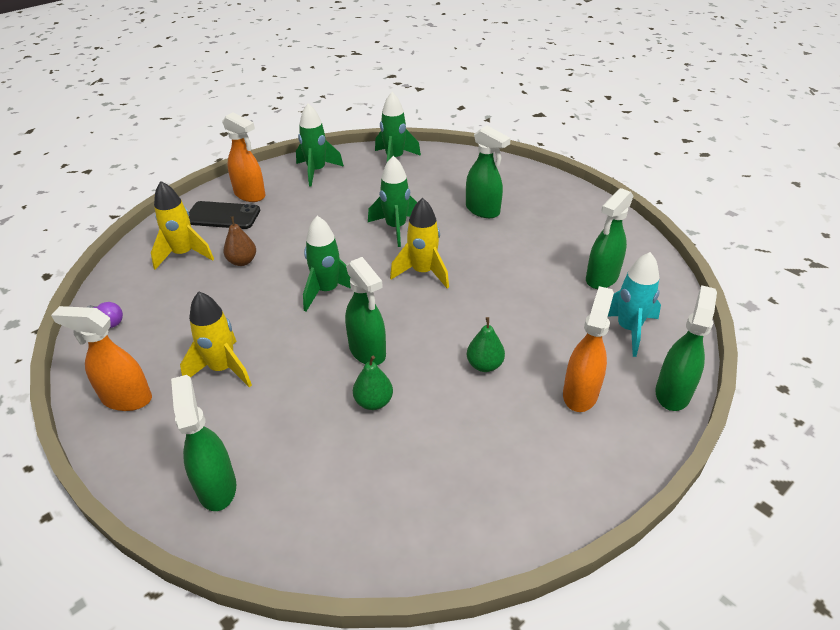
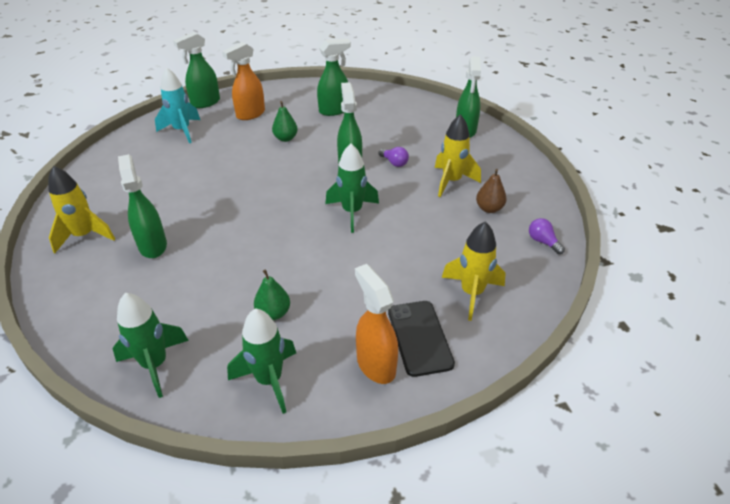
camera: 155 degrees left, 0 degrees up
(126, 398) = (519, 182): orange spray bottle -> none
(223, 216) = (419, 337): black phone -> black phone turned 45 degrees clockwise
(242, 261) = (414, 265): brown pear -> brown pear (489, 208)
(310, 374) = (394, 163): none -> purple light bulb
(373, 402) = (364, 140): green pear -> green pear (273, 313)
(396, 228) = (250, 253): green rocket -> none
(423, 272) = (267, 204): yellow rocket -> yellow rocket (84, 236)
(601, 278) = (150, 160): green spray bottle -> green spray bottle (334, 110)

